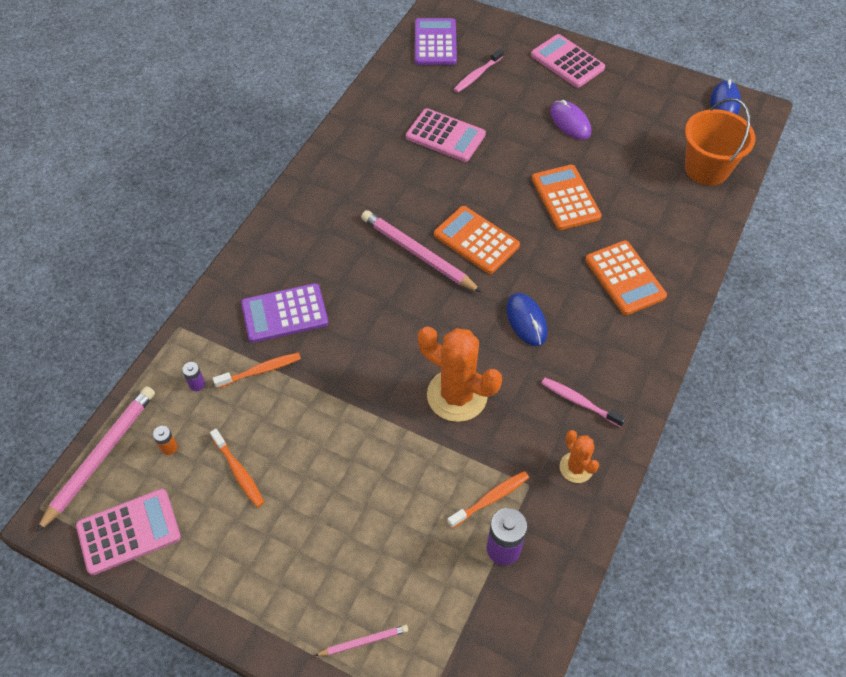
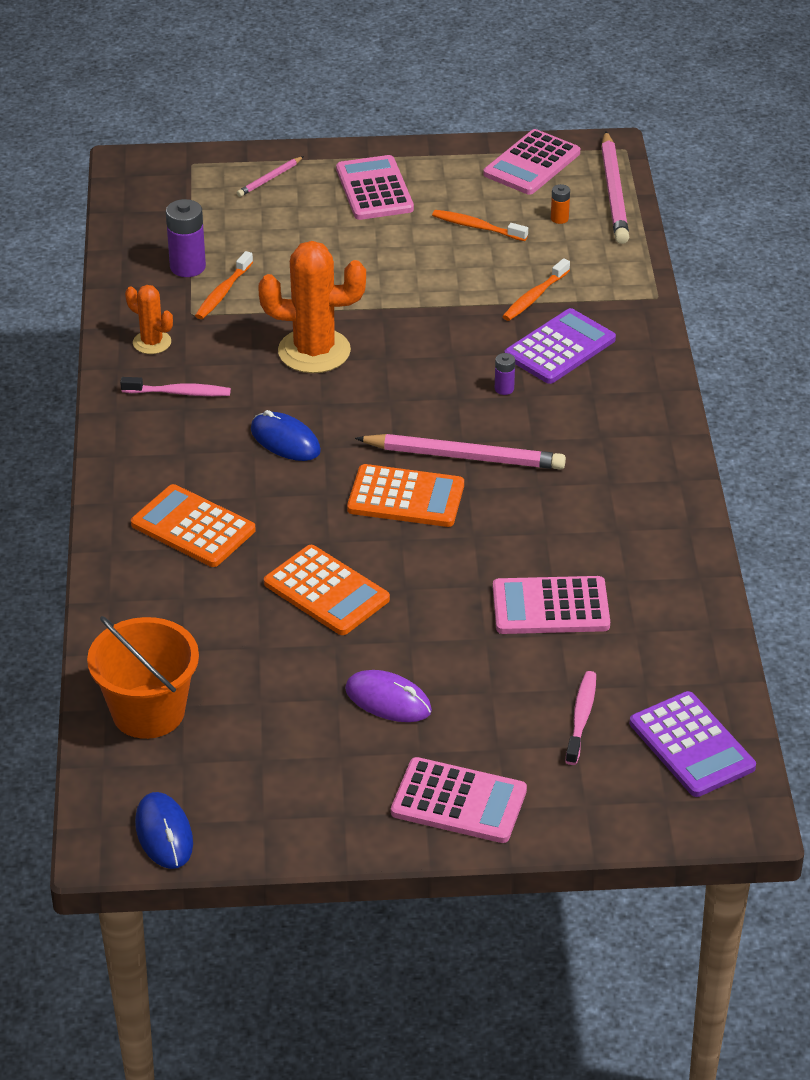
camera: 150 degrees right, 15 degrees down
(197, 384) = (585, 265): purple battery -> purple battery (504, 389)
(283, 571) = (374, 189): none -> pink calculator

